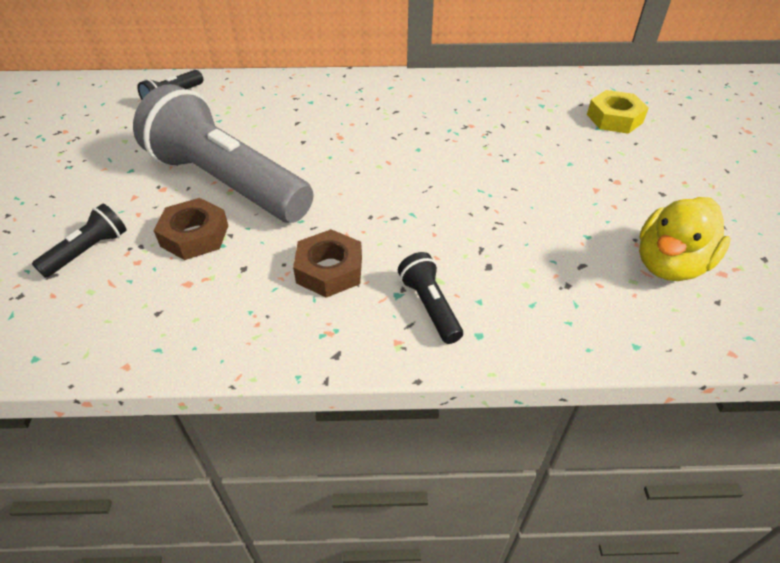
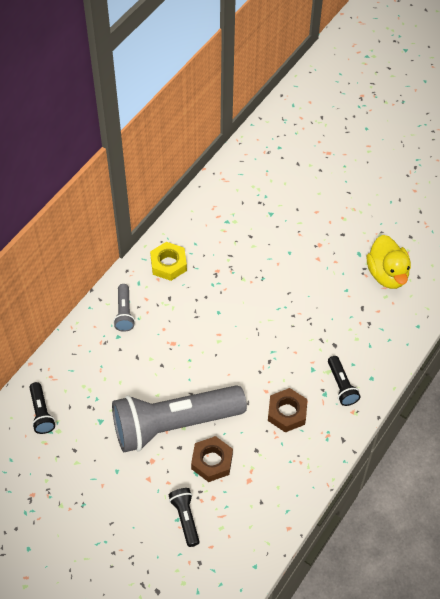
camera: 55 degrees left, 10 degrees up
(343, 93) = (124, 313): none -> grey flashlight
(429, 306) = (341, 386): black flashlight -> black flashlight turned 120 degrees counterclockwise
(614, 118) = (269, 199): yellow nut -> yellow nut (168, 264)

